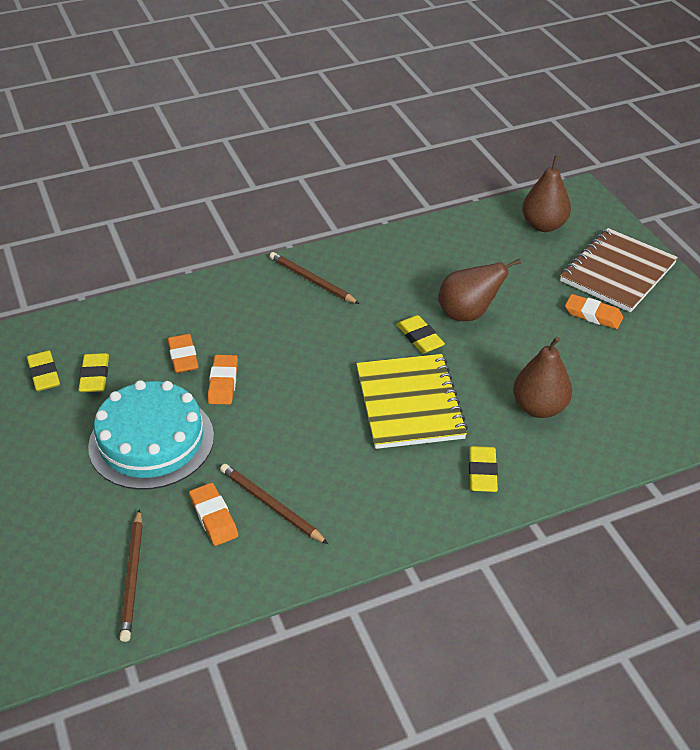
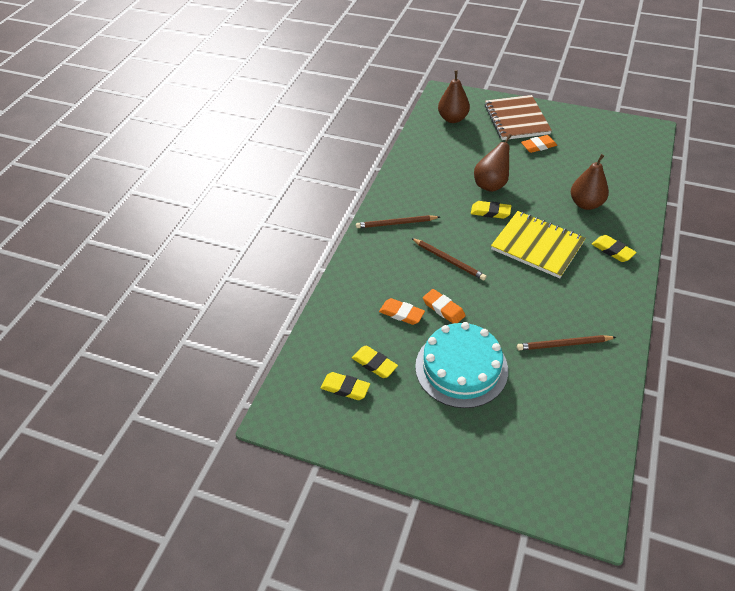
camera: 45 degrees left, 5 degrees up
(133, 577) = (568, 437): brown pencil -> brown pencil (448, 260)
(214, 517) = (551, 374): orange eraser -> none

